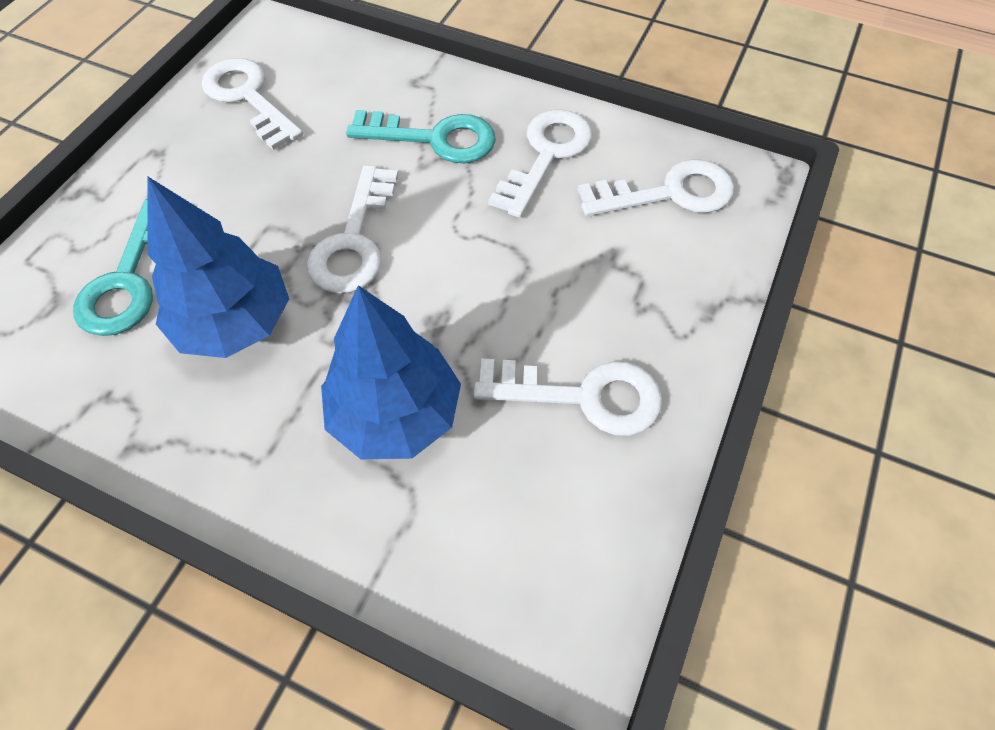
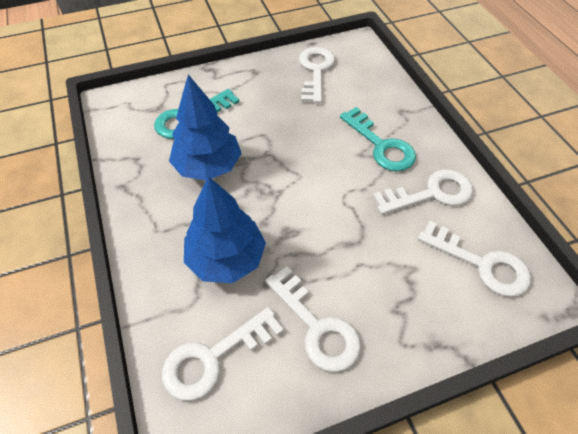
camera: 45 degrees right, 5 degrees down
(354, 241) = (292, 167): white key -> white key (213, 357)

